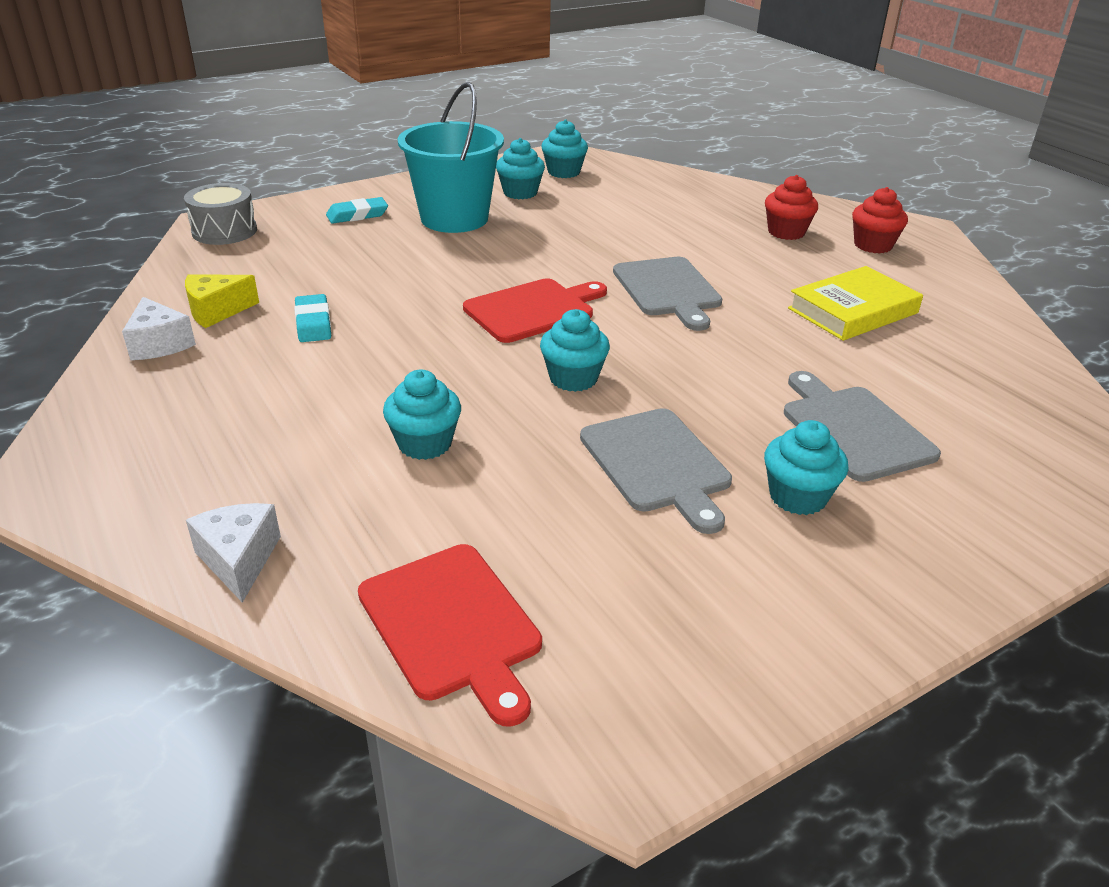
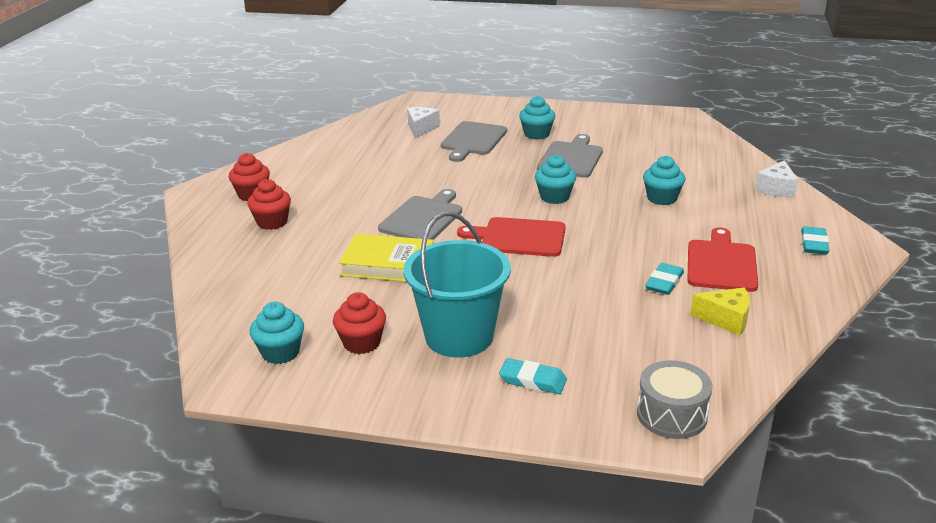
camera: 135 degrees left, 5 degrees down
(132, 455) = (814, 244): none -> turquoise eraser
(159, 344) = (778, 307): white cheese -> white cheese (421, 128)
(452, 626) = (707, 149): red cutting board -> red cutting board (721, 263)
(520, 193) = (361, 343): turquoise cupcake -> red cupcake
(853, 311) = (359, 172): yellow book -> yellow book (387, 264)

